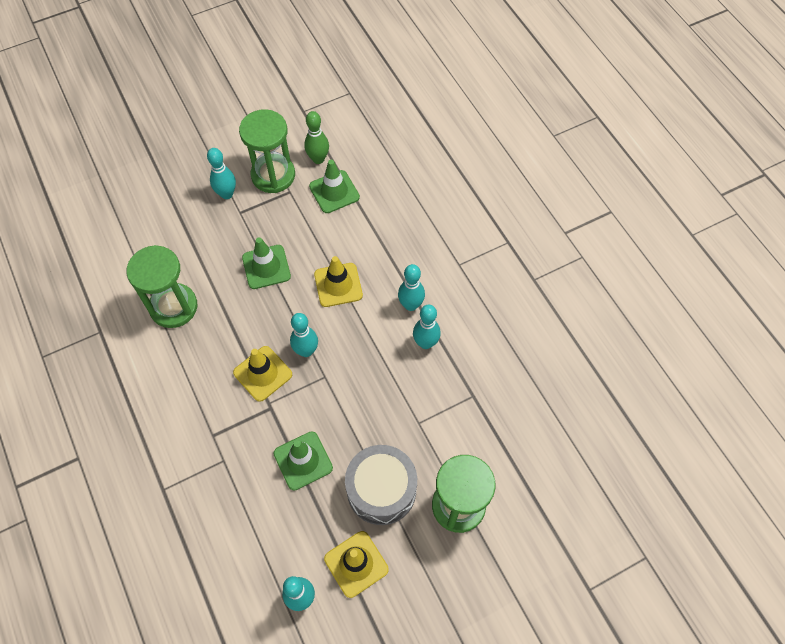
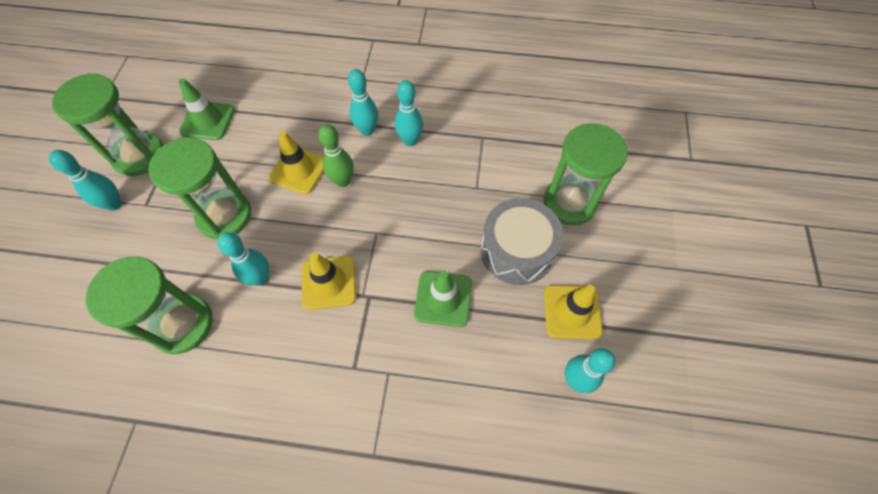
camera: 55 degrees left, 0 degrees up
(266, 267) = (224, 216): green traffic cone -> green hourglass
(306, 351) = (338, 232): turquoise bowling pin -> turquoise bowling pin (260, 278)
(318, 159) = (163, 113): green bowling pin -> green bowling pin (343, 181)

